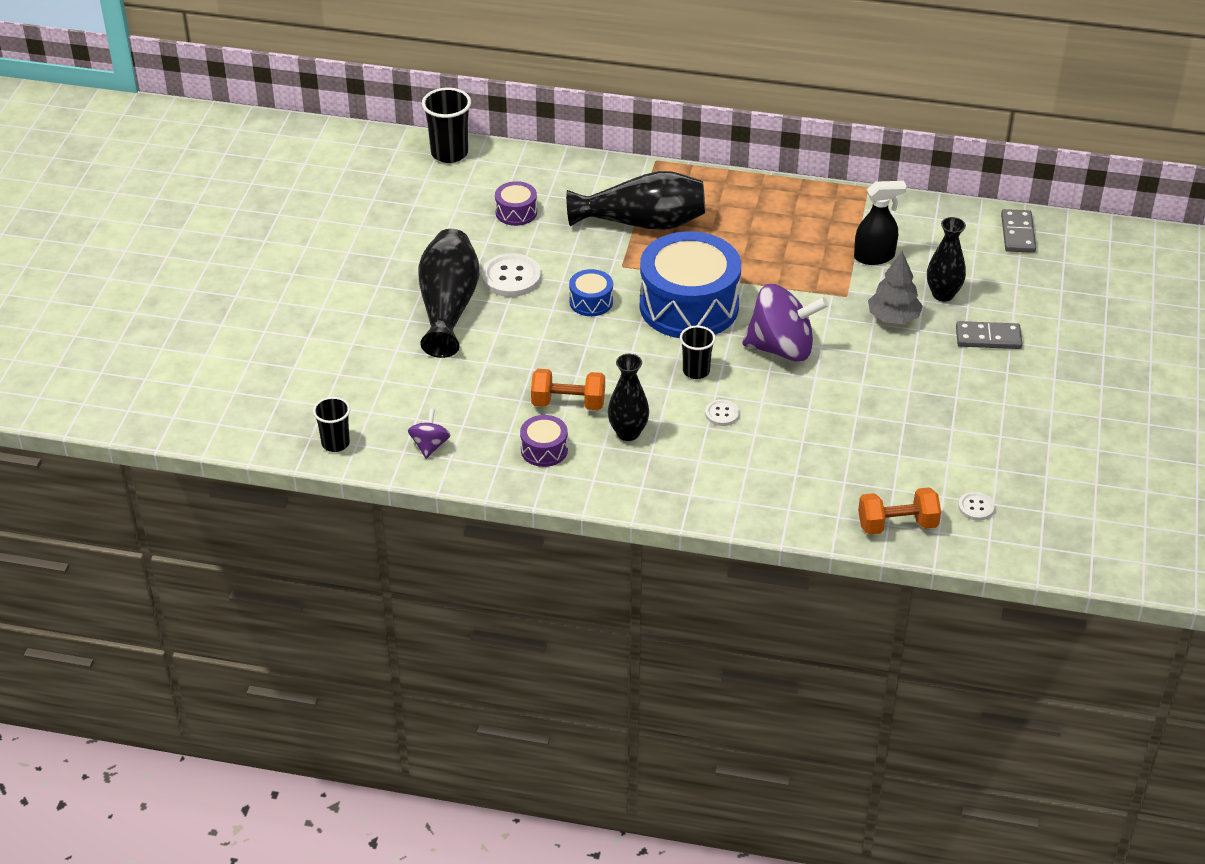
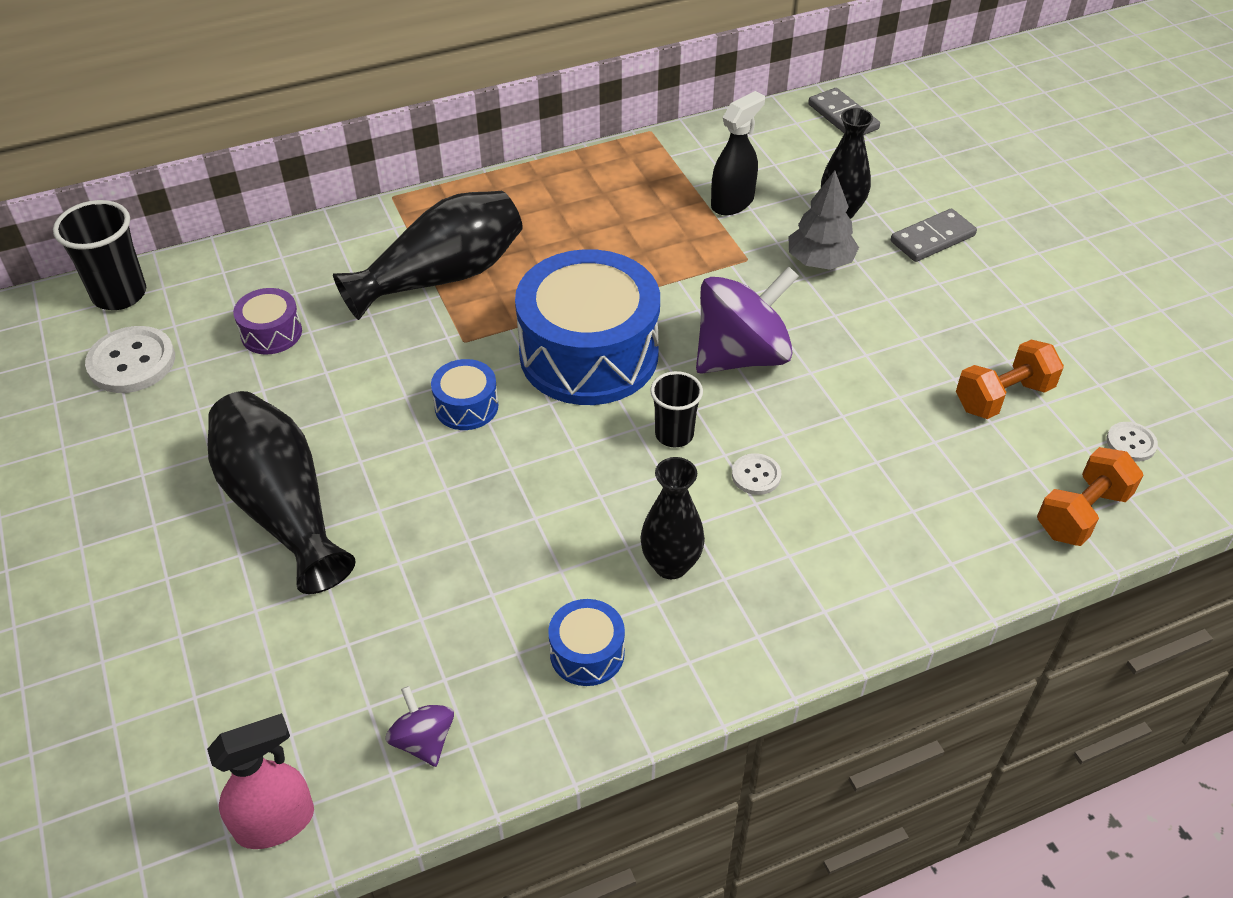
camera: 35 degrees left, 5 degrees up
(335, 443) = (276, 822): black cup -> pink spray bottle
(511, 277) = (335, 423): white button -> white button (132, 362)
(544, 450) = (587, 653): purple drum -> blue drum
(568, 403) = (559, 564): orange dumbbell -> orange dumbbell (1003, 397)

